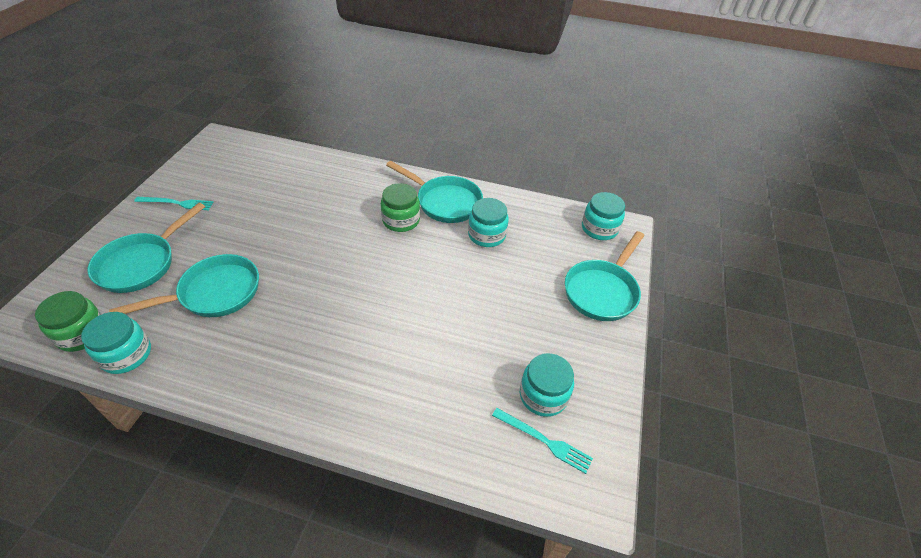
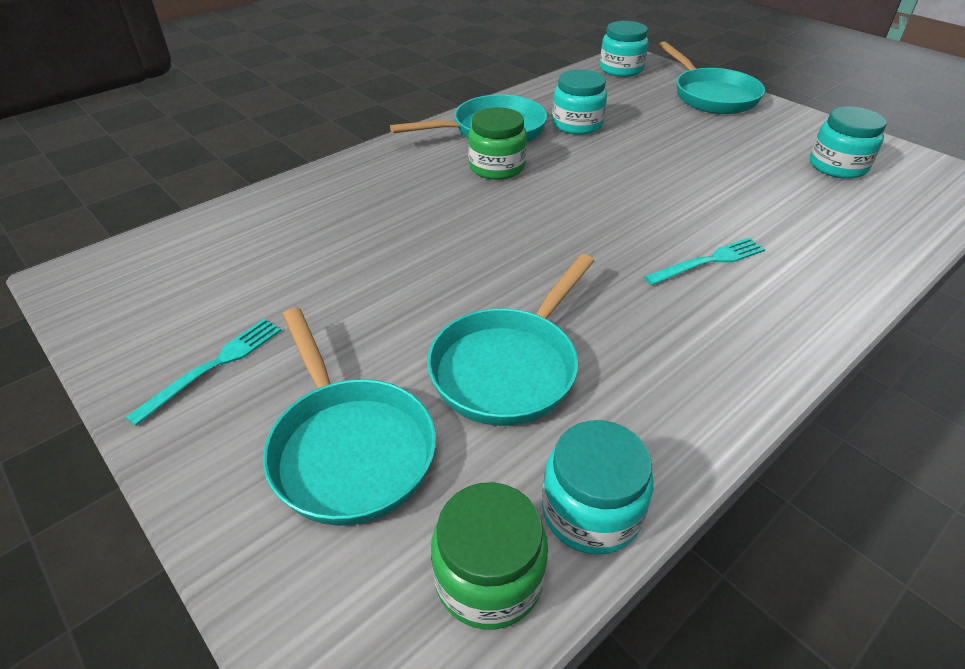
camera: 55 degrees left, 5 degrees down
(214, 293) = (509, 367): turquoise pan -> turquoise pan turned 150 degrees counterclockwise
(544, 441) = (896, 183): turquoise fork -> turquoise fork (708, 261)

